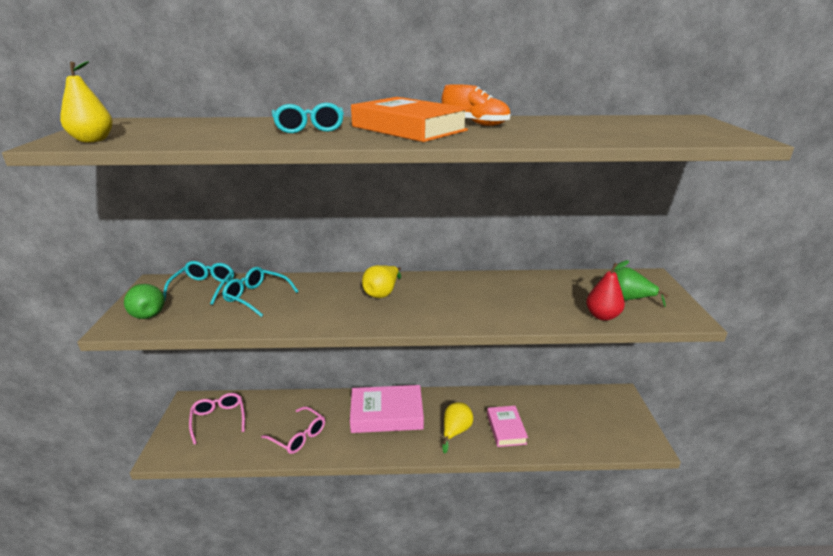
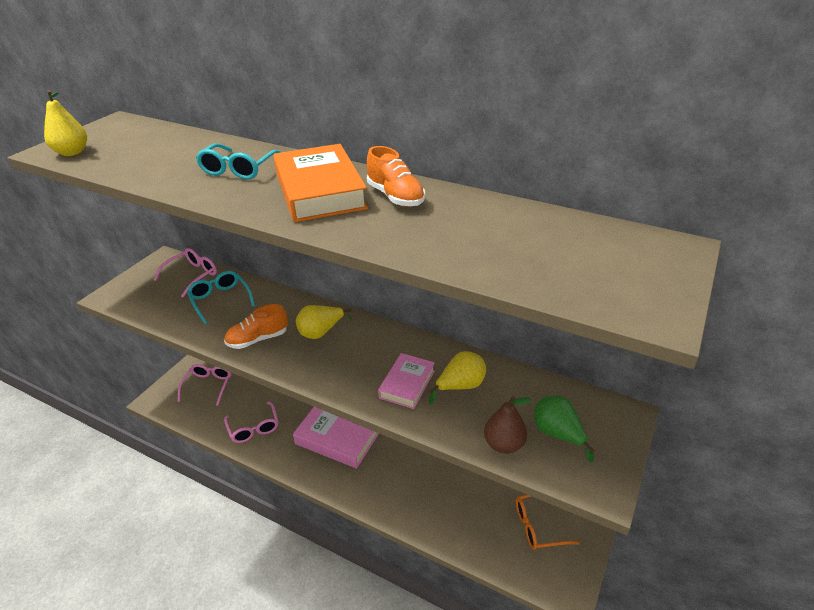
camera: 30 degrees right, 10 degrees up
(147, 313) = (135, 290): green pear -> none
(204, 287) = (192, 276): turquoise glasses -> pink glasses
(329, 313) = (258, 339): none -> orange shoe
(455, 431) = (383, 484): yellow pear -> yellow pear (460, 386)
(506, 429) = (432, 504): pink book -> pink book (407, 384)
(591, 411) = (538, 526): none -> orange glasses
(602, 316) = (503, 444): red pear -> brown pear

